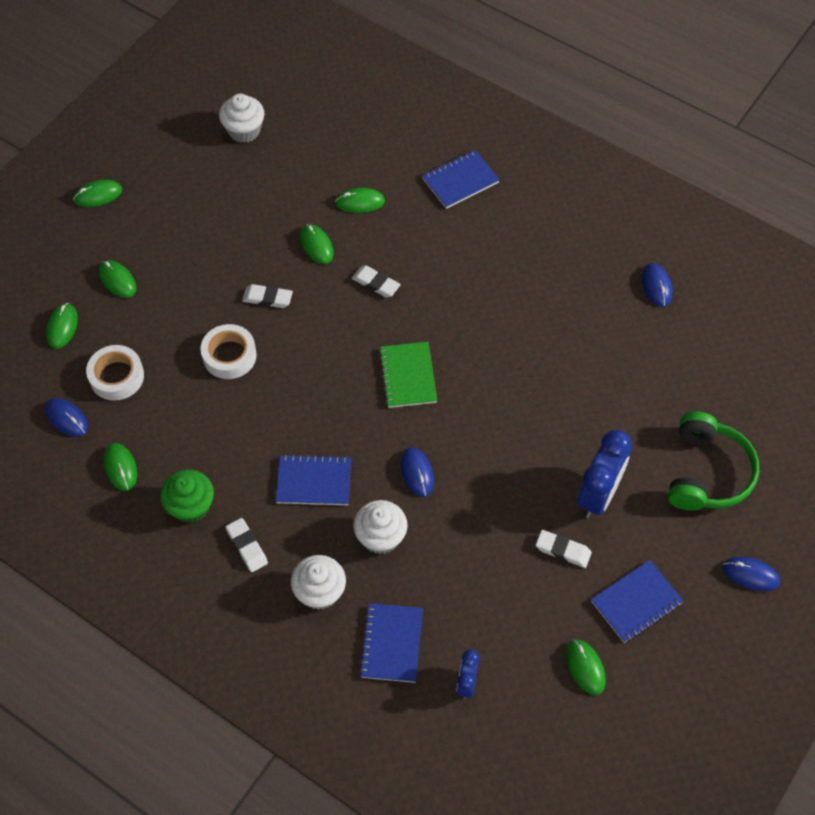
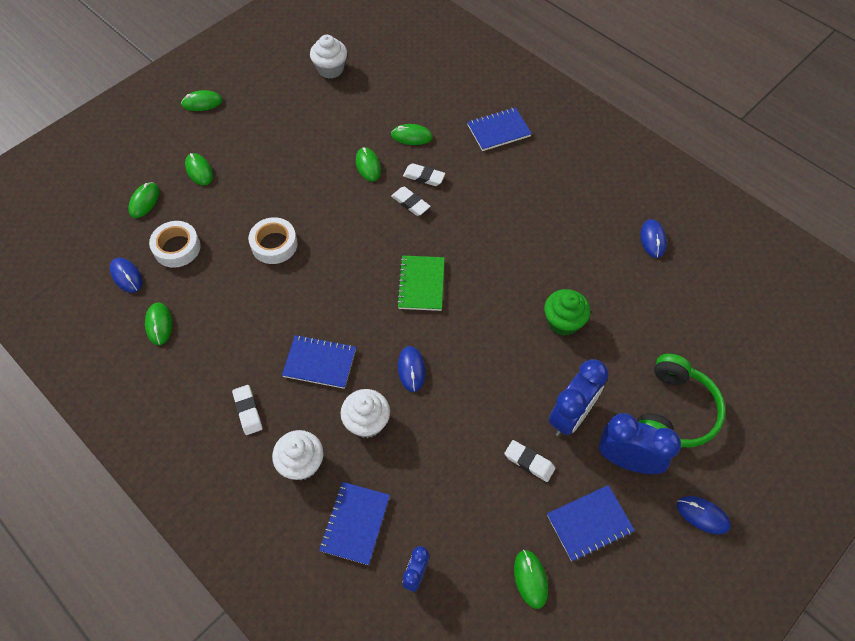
camera: 10 degrees right, 0 degrees up
(191, 506) = (209, 367): green cupcake -> green cupcake (563, 322)
(267, 298) = (317, 202): white eraser -> white eraser (424, 177)
(664, 531) = (626, 460): none -> blue clock

